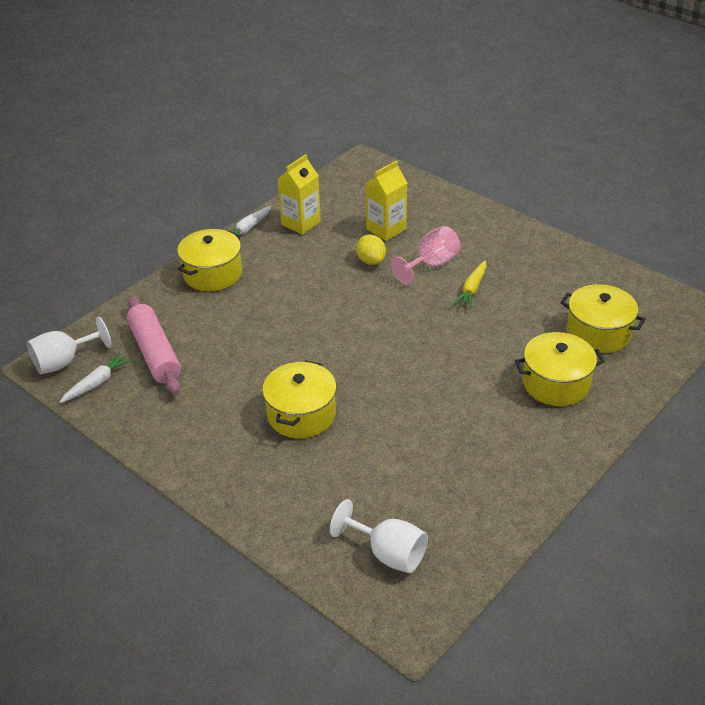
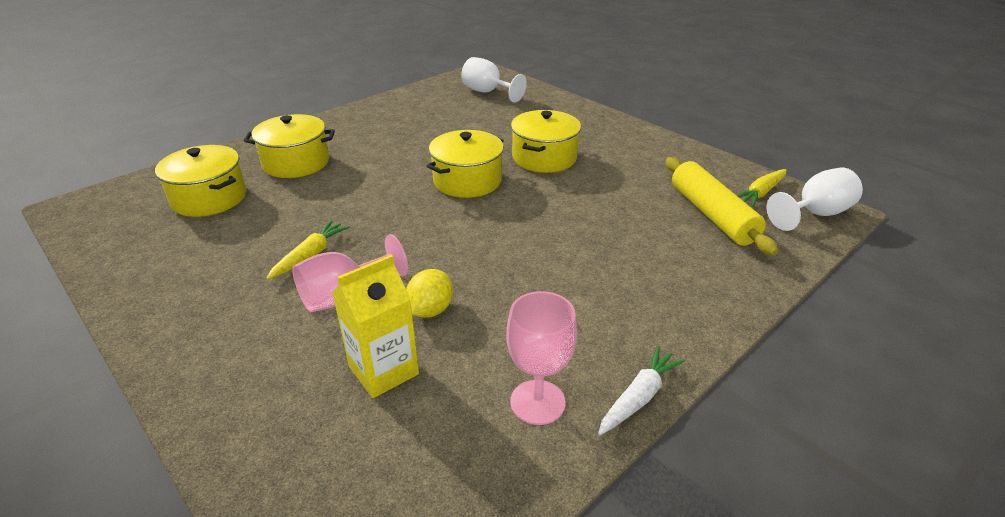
camera: 175 degrees left, 5 degrees down
(97, 383) = (761, 193): white carrot -> yellow carrot
(155, 353) = (712, 215): pink rolling pin -> yellow rolling pin
(212, 274) = (677, 310): yellow pot -> yellow pot (467, 181)
(301, 223) = (537, 402): yellow carton -> pink goblet
(371, 261) = (430, 310): yellow lemon -> yellow lemon turned 45 degrees clockwise

